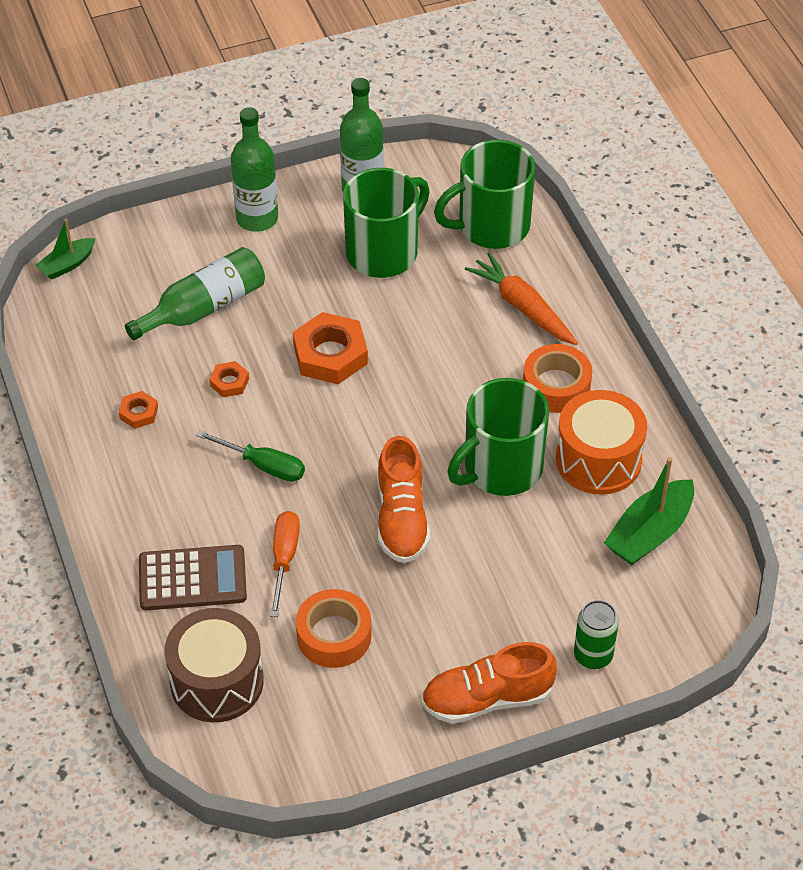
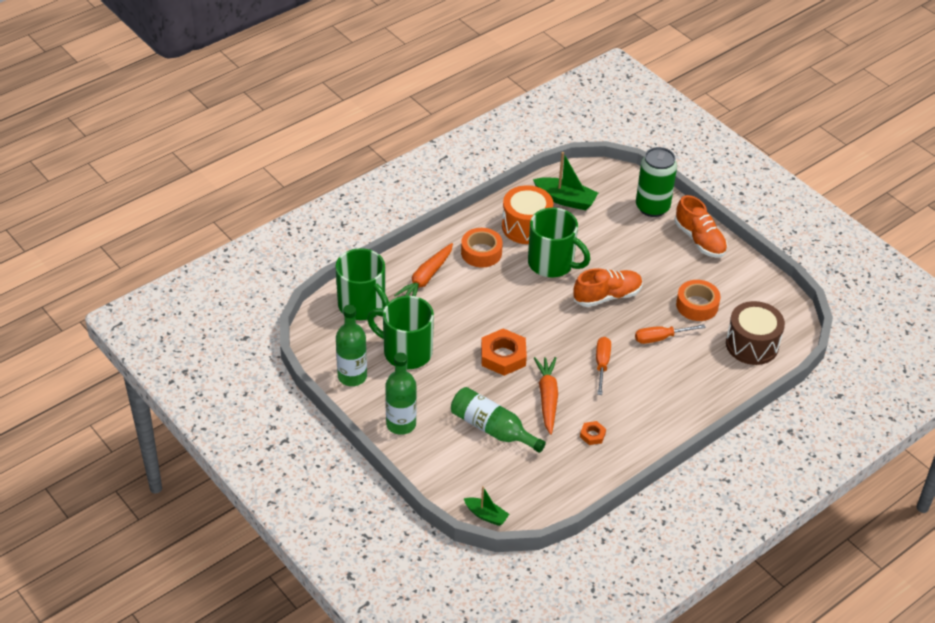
camera: 110 degrees left, 5 degrees down
(192, 578) = (695, 373): brown calculator -> none
(229, 382) = (547, 398): orange nut -> orange carrot
(264, 465) = (602, 364): green screwdriver -> orange screwdriver
(593, 655) = (652, 207): green can -> green can, size x1.68

